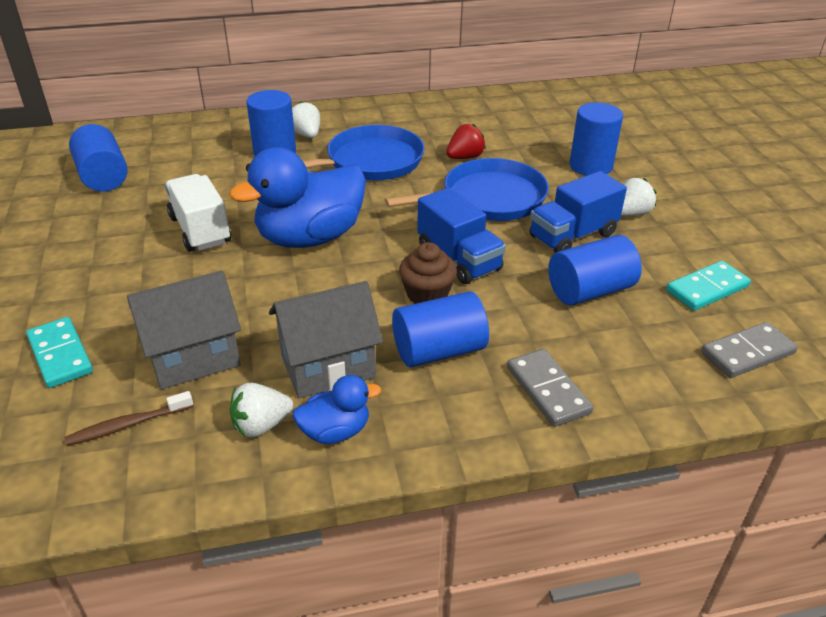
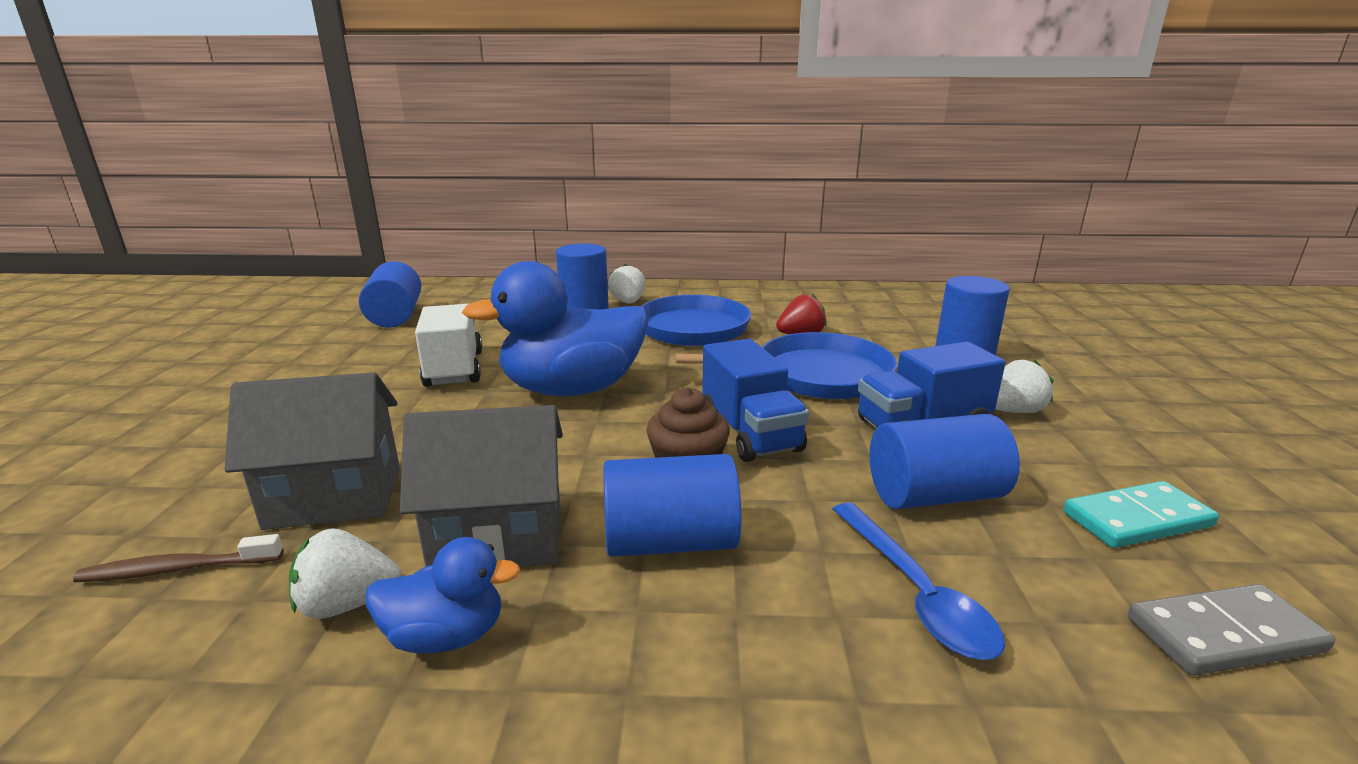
camera: 15 degrees right, 15 degrees down
(60, 355) = (188, 470): turquoise domino -> none
(547, 390) = (825, 633): grey domino -> none
(590, 357) = (915, 592): none -> blue spoon

